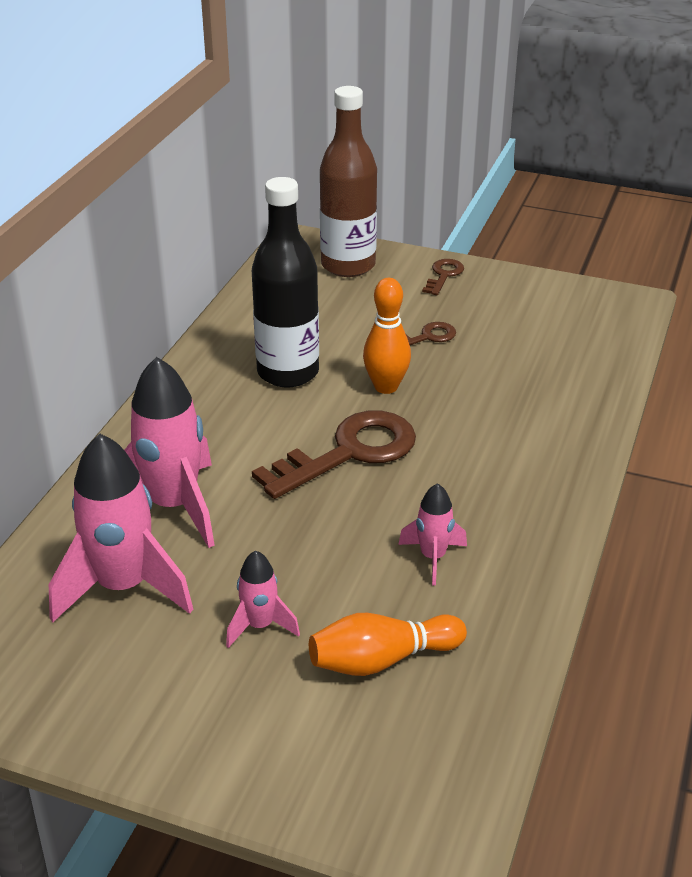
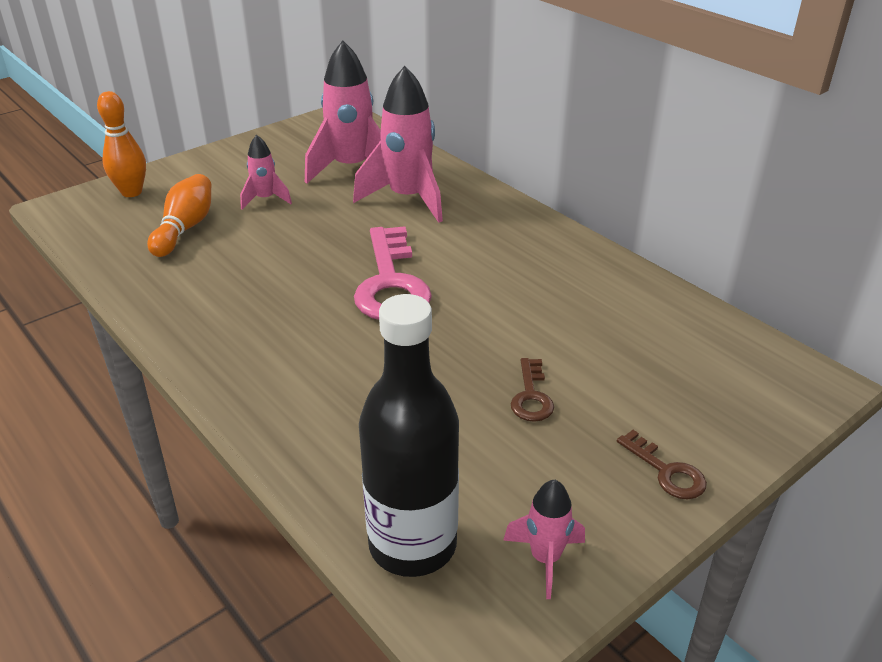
camera: 120 degrees right, 0 degrees up
(288, 372) = (534, 290): black bottle -> black bottle (412, 544)
(348, 265) = (733, 399): brown bottle -> none
(349, 452) = (391, 283): brown key -> pink key
(386, 387) = (464, 335): orange bowling pin -> orange bowling pin (131, 192)
(433, 557) = (237, 278): pink rocket -> pink rocket (545, 559)

